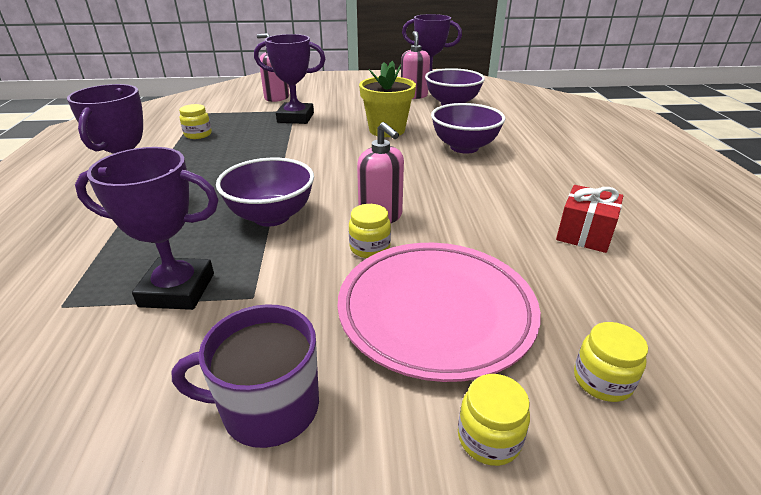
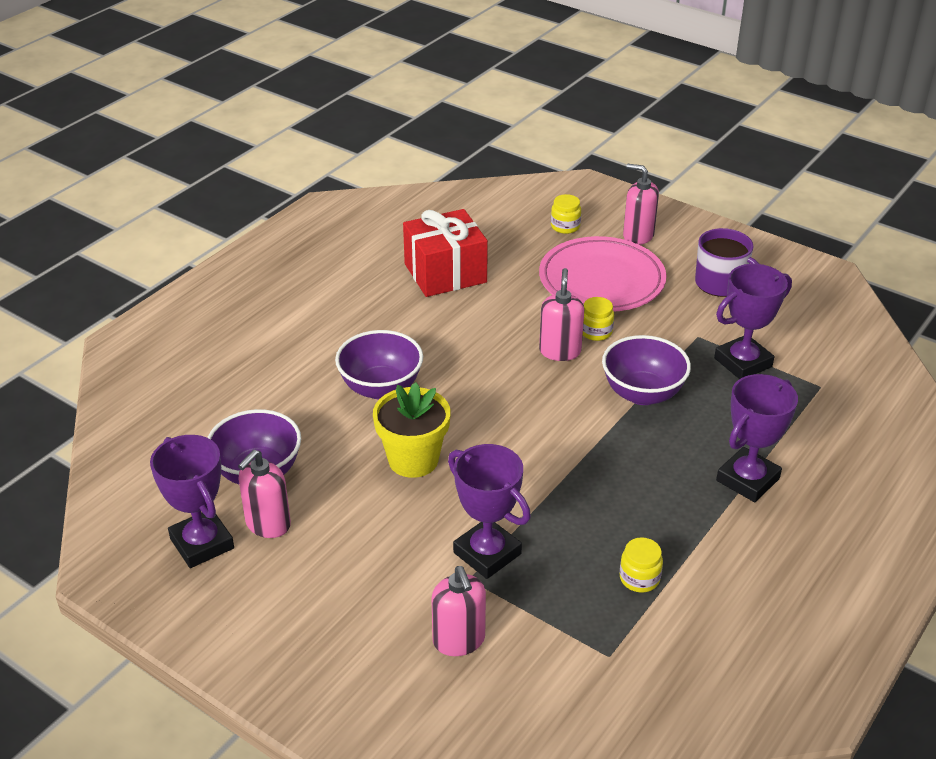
camera: 140 degrees left, 5 degrees up
(177, 290) = (743, 362): purple trophy -> purple trophy turned 75 degrees counterclockwise
(489, 438) = (638, 236): yellow jar -> pink soap dispenser
(584, 234) = (445, 273): red gift -> red gift, size x1.64

